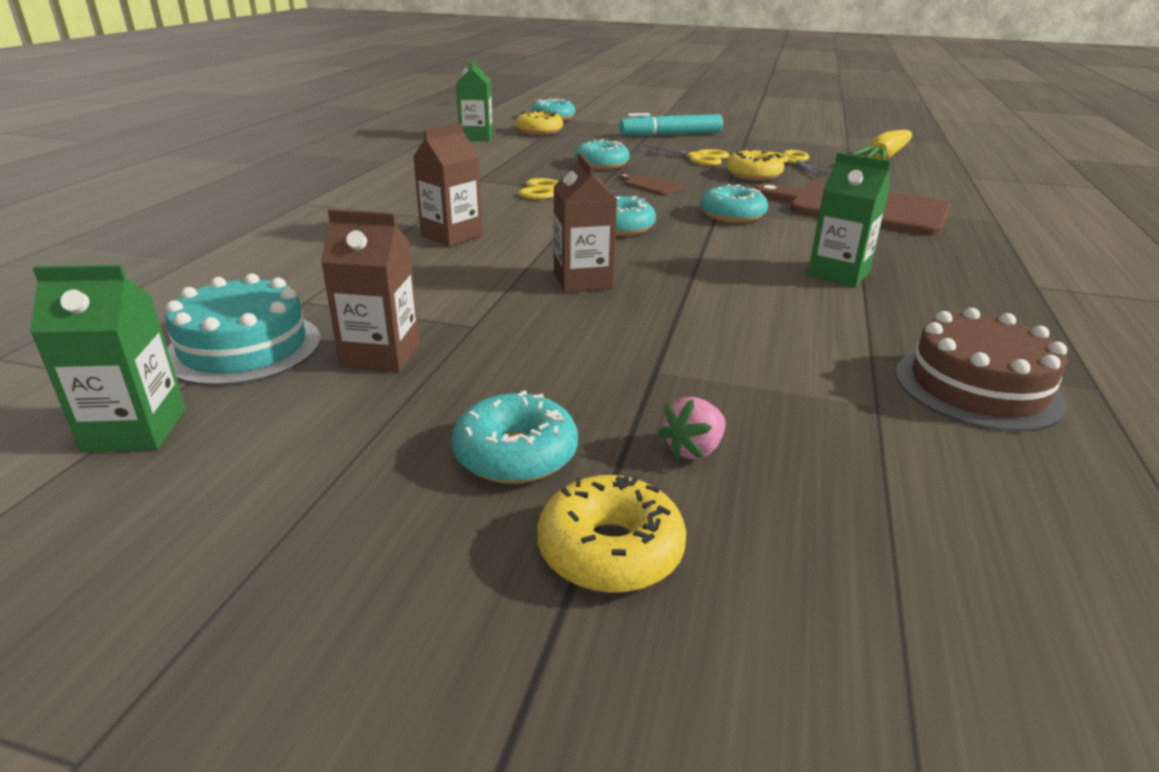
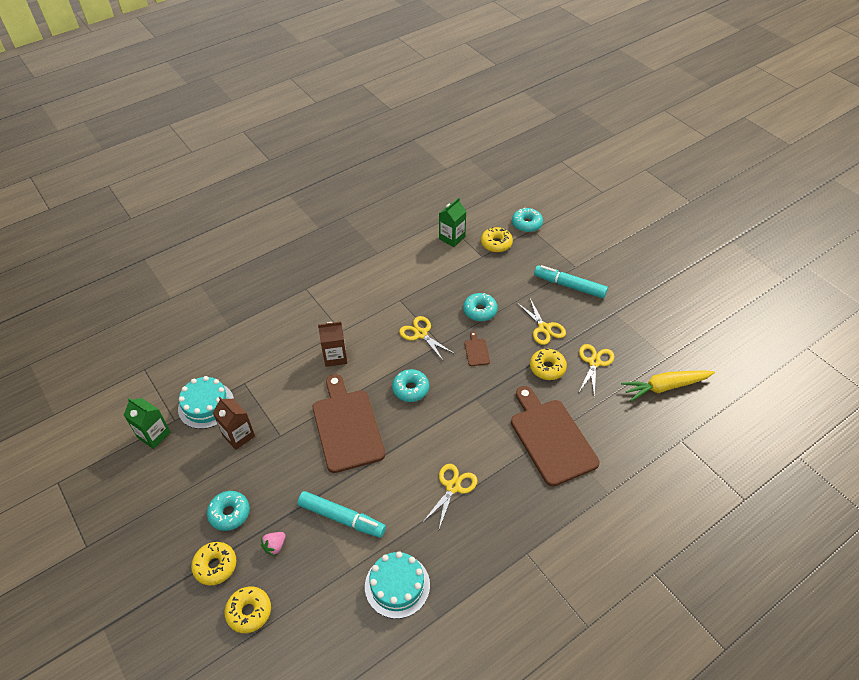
camera: 40 degrees right, 20 degrees up
(582, 281) = (347, 427): brown carton -> brown cutting board
(693, 450) = (275, 546): pink strawberry -> pink strawberry turned 45 degrees counterclockwise
(732, 215) = (476, 407): turquoise donut -> none
(748, 362) = (342, 518): none -> turquoise marker
(821, 578) = (249, 612): none -> yellow donut
(838, 274) = (453, 487): green carton -> yellow scissors
(977, 387) = (397, 585): brown cake -> turquoise cake

